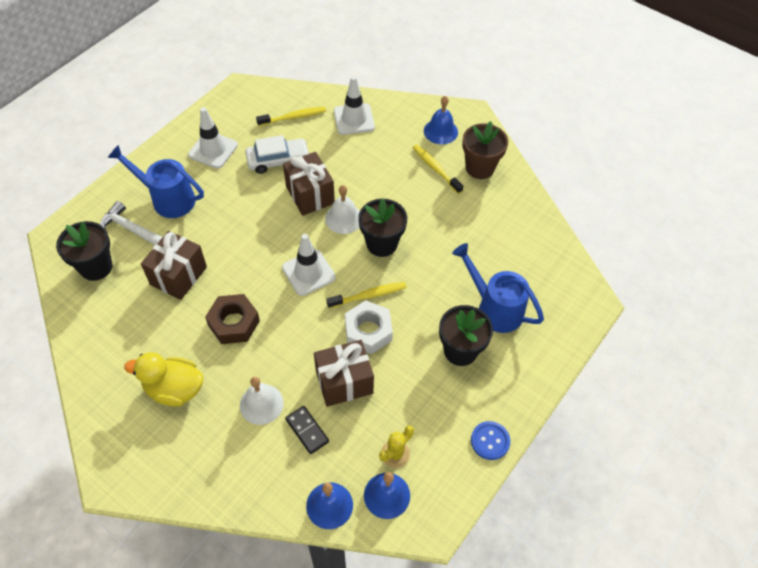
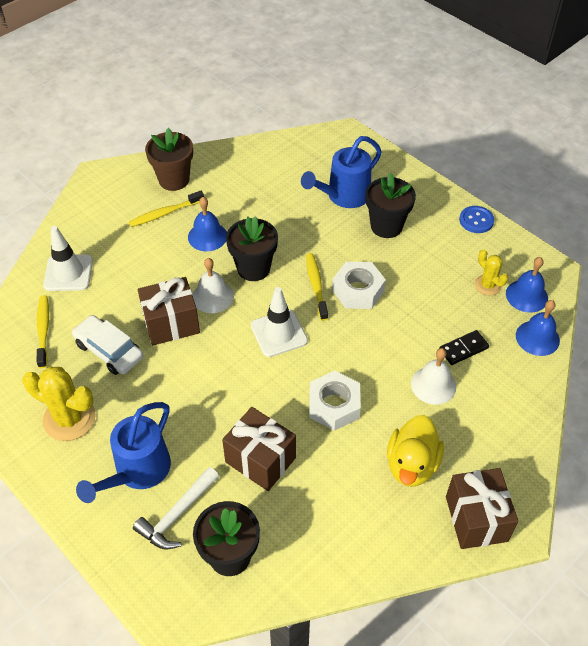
camera: 80 degrees left, 5 degrees down
(213, 150) = (69, 418): white traffic cone -> yellow cactus
(234, 323) = (334, 405): brown nut -> white nut
(278, 160) = (109, 350): white car -> white car turned 45 degrees counterclockwise
(344, 382) = (413, 315): brown gift -> brown gift (476, 519)
(440, 131) = (113, 202): blue bell -> blue bell (207, 236)

